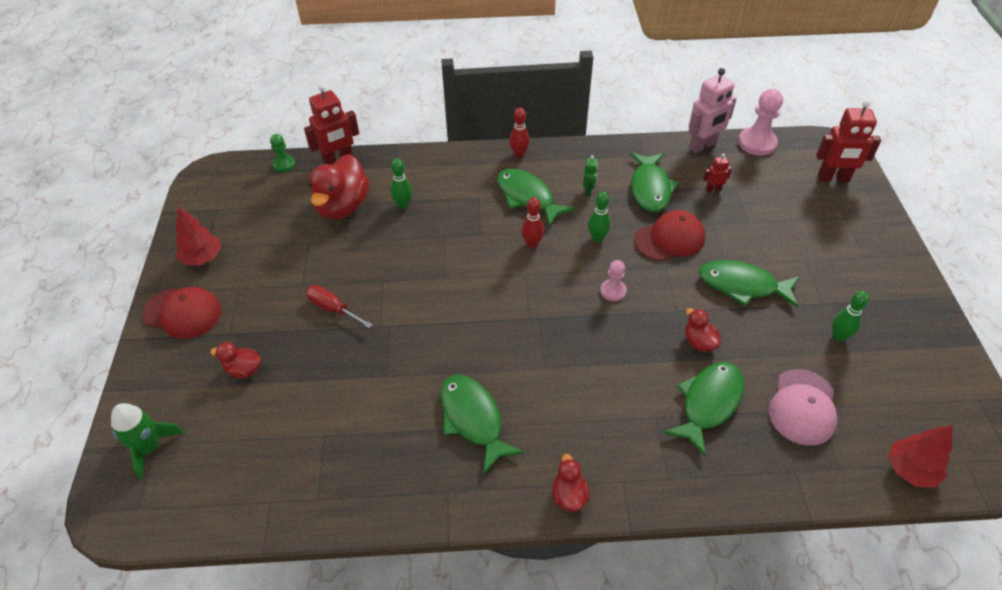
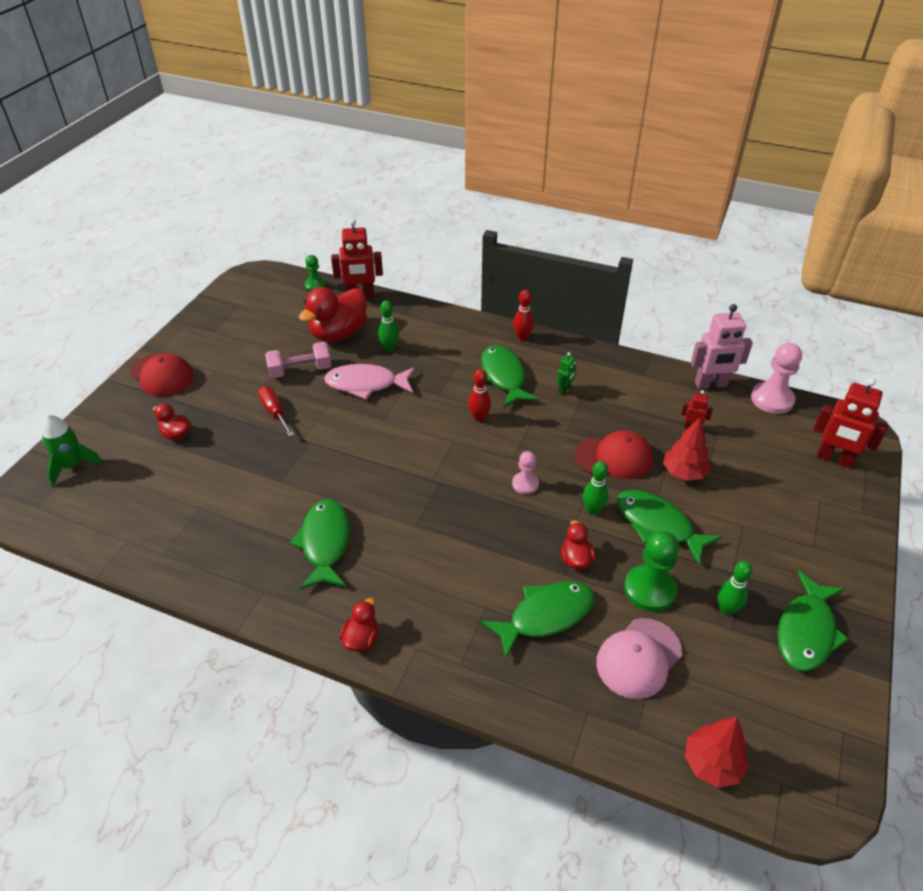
camera: 25 degrees right, 5 degrees down
(203, 258) = (204, 338): red tree -> red tree (684, 473)
(330, 257) = (300, 370): none -> pink dumbbell
(405, 248) = (366, 384): none -> pink fish
(597, 238) = (543, 433): green bowling pin -> green bowling pin (593, 510)
(650, 189) = (627, 406): green fish -> green fish (806, 631)
(772, 344) = (650, 589): none -> green pawn

